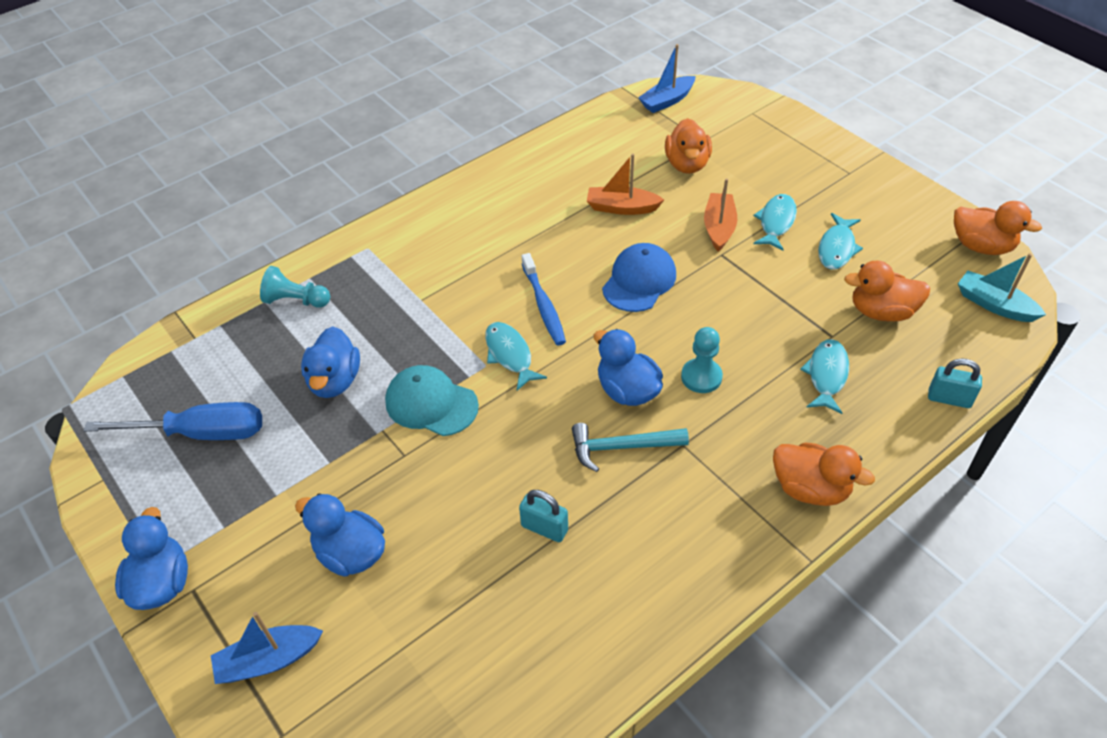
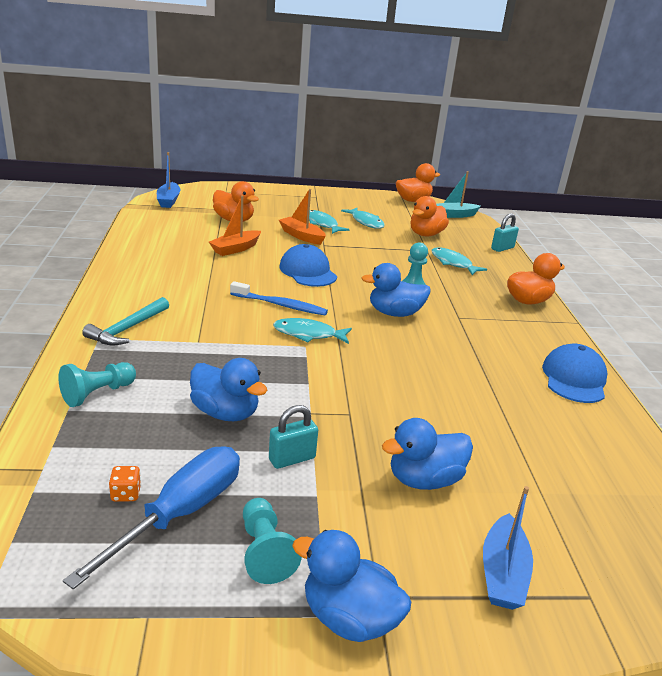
camera: 60 degrees left, 20 degrees down
(195, 500) = (264, 551): none -> turquoise pawn
(200, 393) = (126, 494): none -> orange dice
(431, 403) = (312, 381): turquoise cap -> none
(544, 528) = (480, 387): turquoise padlock -> turquoise padlock (292, 459)
(621, 447) = (439, 334): turquoise hammer -> turquoise hammer (127, 329)
(652, 605) = (574, 378): none -> blue cap

